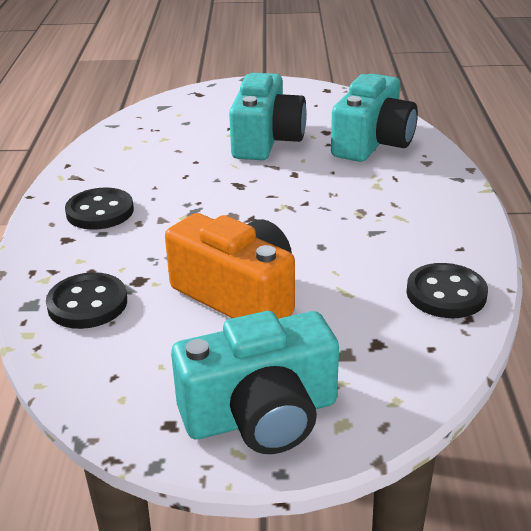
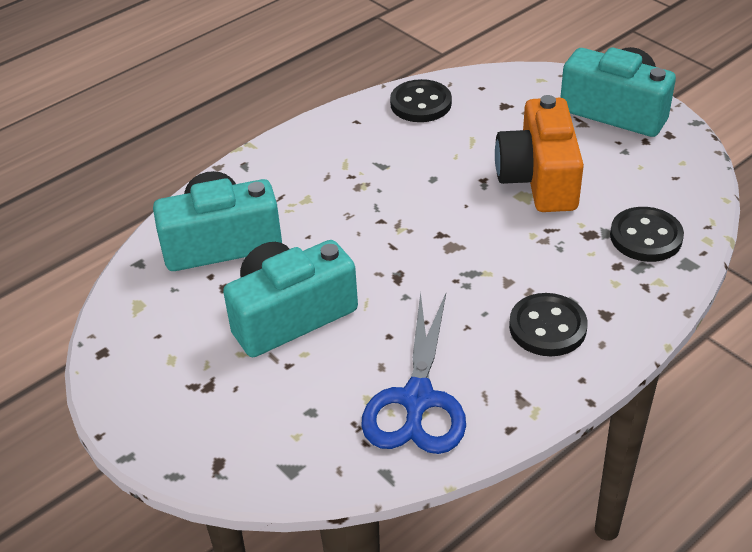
camera: 130 degrees left, 10 degrees up
(136, 149) = (417, 400): none -> blue scissors

